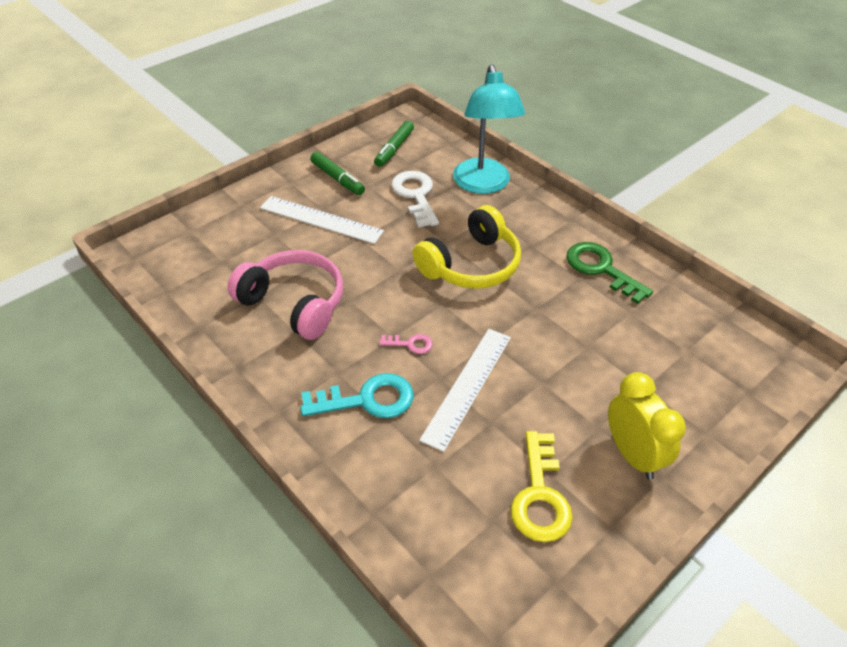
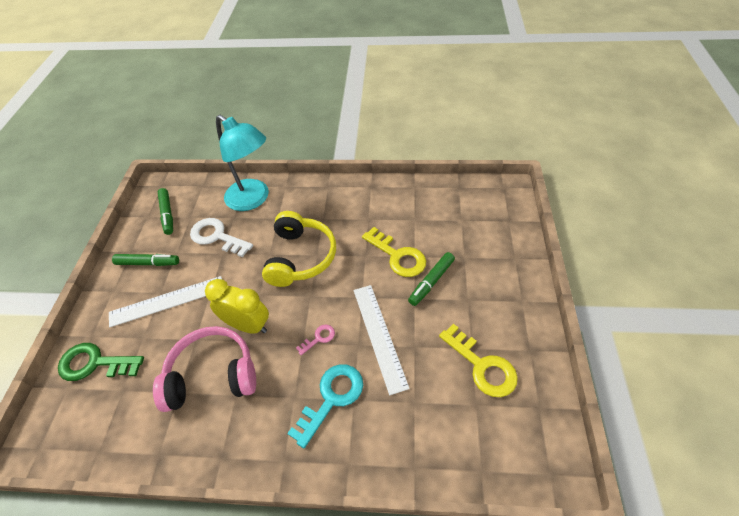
camera: 40 degrees left, 5 degrees up
(570, 333) = (398, 256): none -> yellow key
(578, 382) = (431, 282): none -> green marker
(601, 269) = (374, 205): green key -> green key (95, 363)
(632, 454) = (497, 300): yellow clock -> yellow clock (248, 325)

